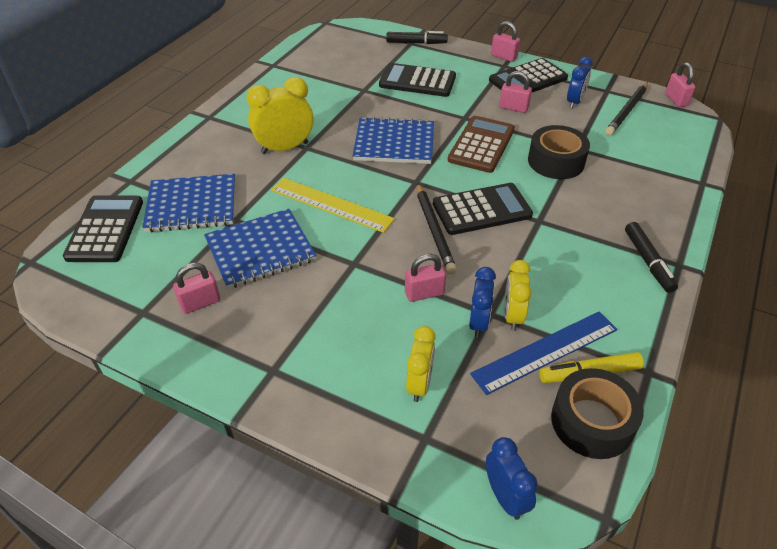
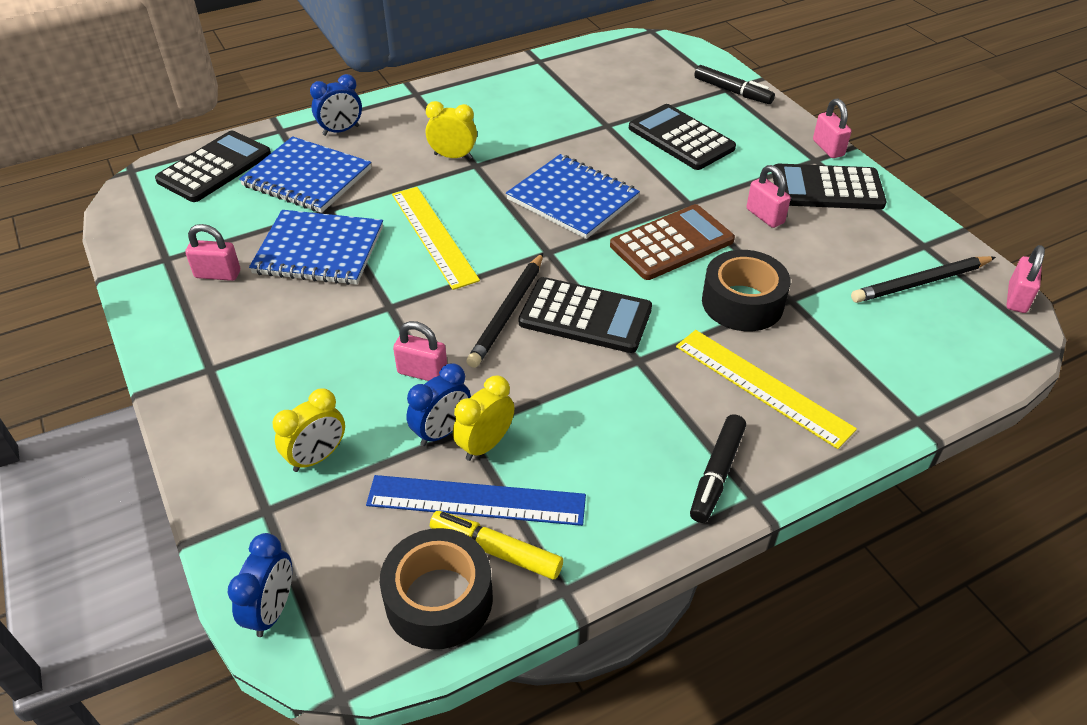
camera: 35 degrees right, 0 degrees up
(285, 148) = (453, 156): yellow clock -> yellow clock, size x0.65
(574, 102) = (857, 241): blue clock -> blue clock (341, 131)
(616, 202) = (762, 386): none -> yellow ruler

